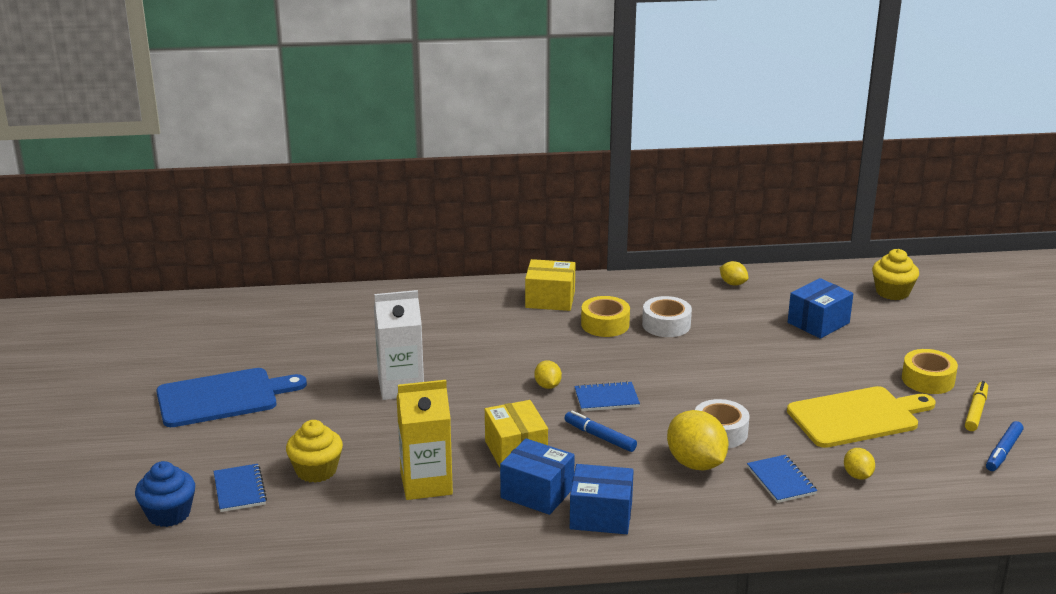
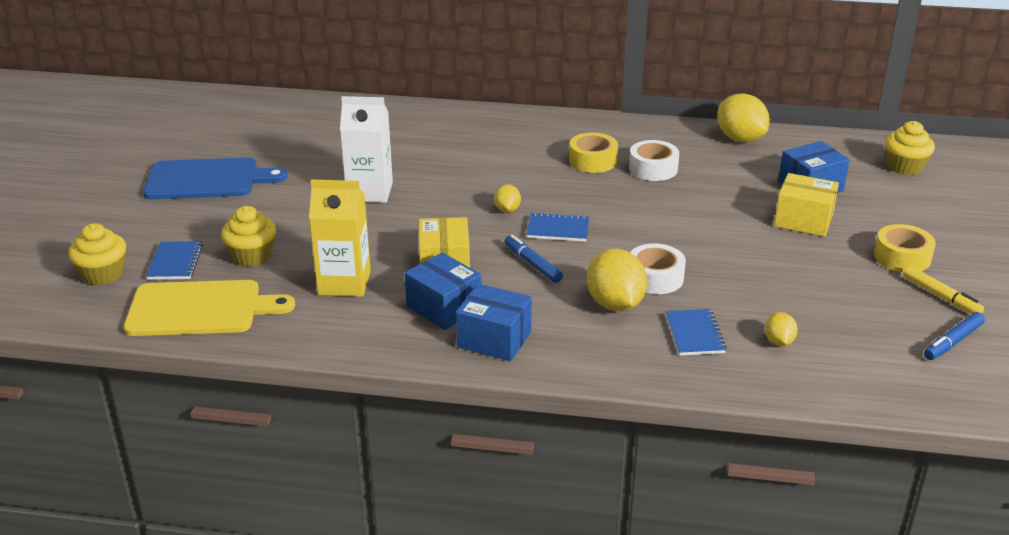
camera: 15 degrees right, 5 degrees up
(169, 514) = (103, 274): blue cupcake -> yellow cupcake
(550, 299) = (551, 131): yellow box -> yellow box (803, 220)
(733, 283) = (740, 139): yellow lemon -> yellow lemon, size x1.94
(857, 417) = (807, 283): yellow cutting board -> yellow cutting board (200, 309)
(975, 411) = (940, 296): yellow marker -> yellow marker turned 105 degrees clockwise

